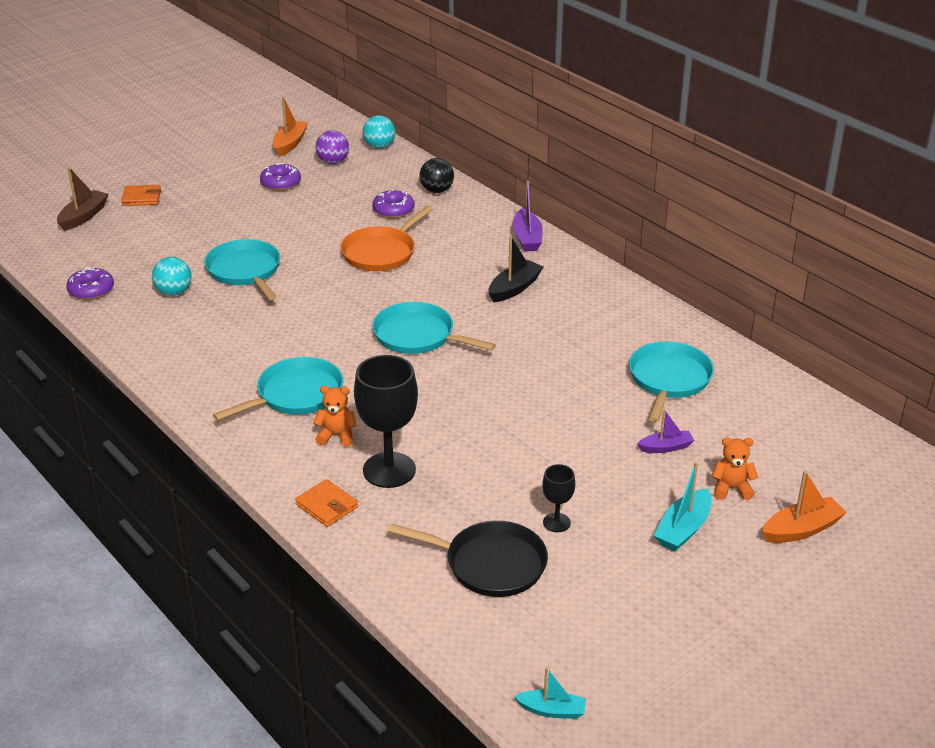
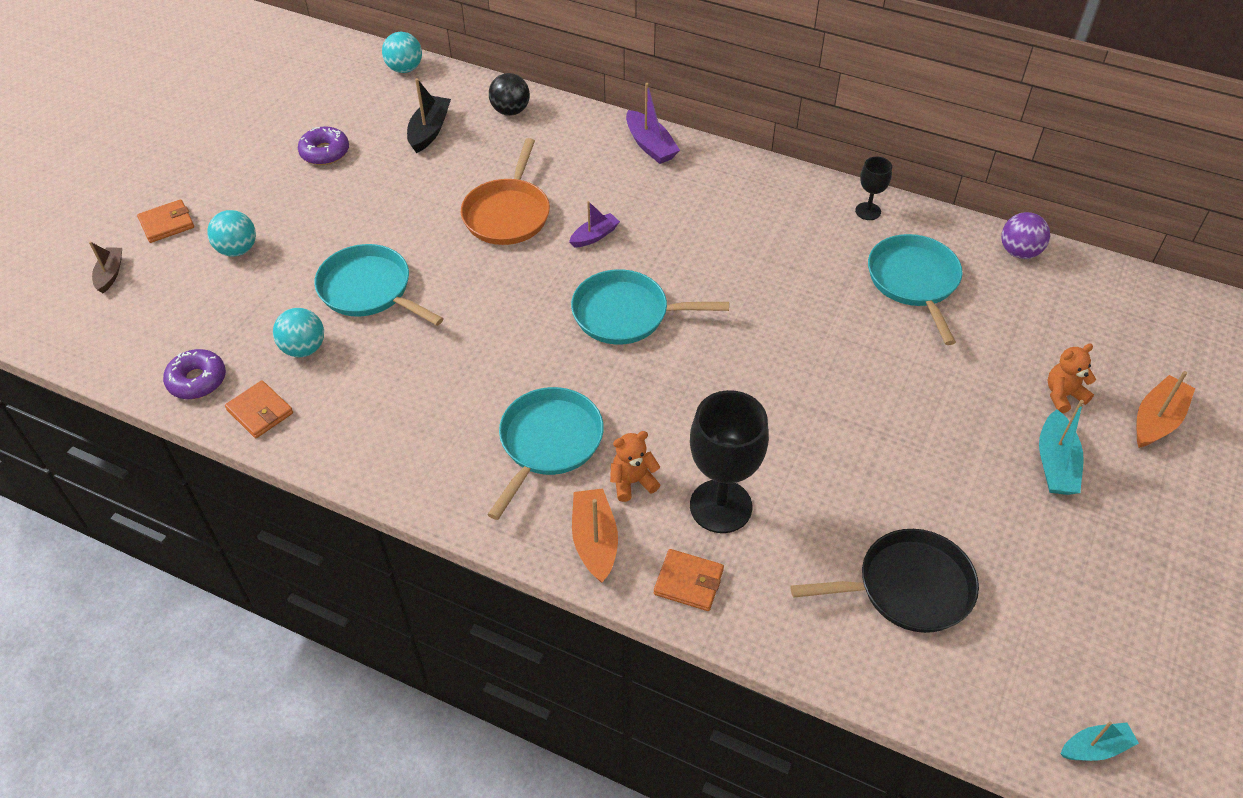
camera: 25 degrees left, 15 degrees up
(83, 216) = (110, 274): brown boat -> brown boat, size x0.66
(117, 319) = (260, 412): none -> orange wallet
(176, 224) = (237, 250): none -> turquoise ball
(290, 144) = (297, 94): orange boat -> orange boat (595, 541)
(333, 162) = (366, 105): purple ball -> purple ball (1019, 252)
(393, 210) = (481, 152): purple donut -> none
(514, 288) = (683, 216): black boat -> black boat (429, 131)
(556, 522) = (934, 505): black goblet -> black goblet (868, 211)
(665, 447) = (969, 368): purple boat -> purple boat (594, 236)

